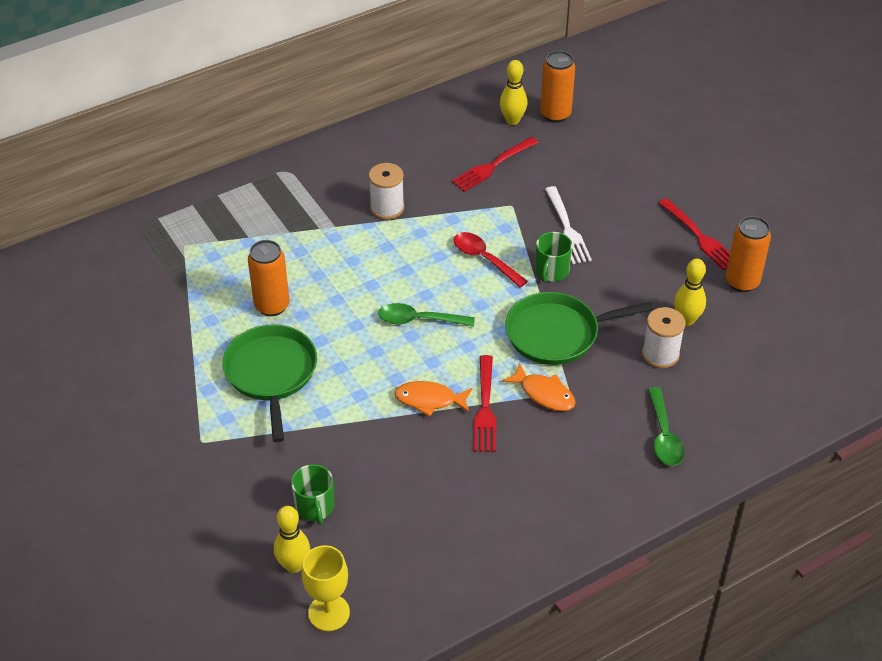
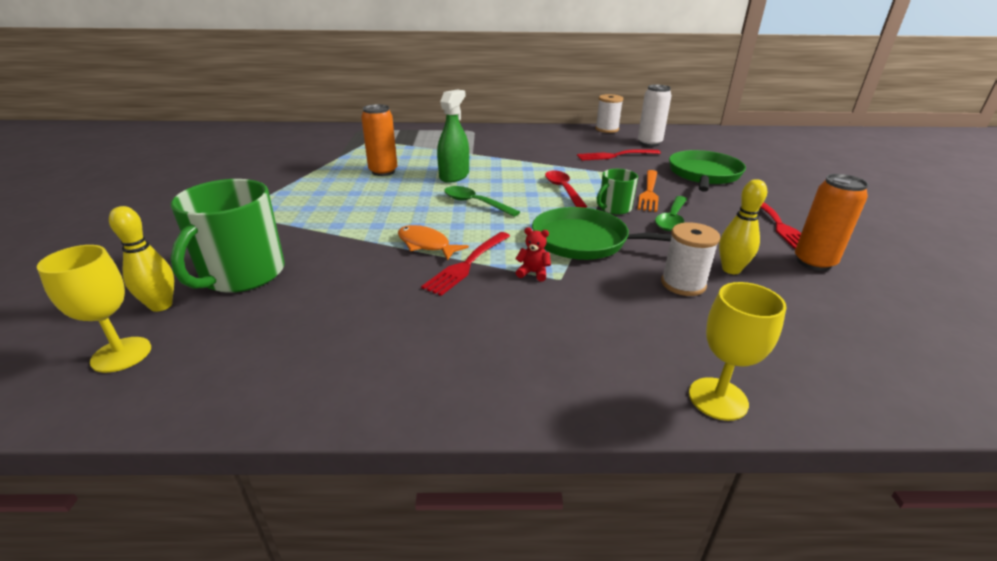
camera: 30 degrees right, 15 degrees down
(271, 373) = (334, 197): green pan -> green pan (703, 174)
(315, 507) = (242, 275): green mug -> green mug, size x1.89
(356, 281) = (454, 176): none -> green spray bottle
(387, 208) = (517, 155): white spool -> white spool (607, 129)
(512, 120) = (649, 143): yellow bowling pin -> white can
(544, 394) = (533, 273): orange fish -> red teddy bear
(555, 114) = (685, 147): orange can -> none
(566, 228) = (649, 192): white fork -> orange fork
(664, 435) = (638, 348): green spoon -> green spoon (672, 219)
(728, 454) = (718, 399): none -> yellow goblet

